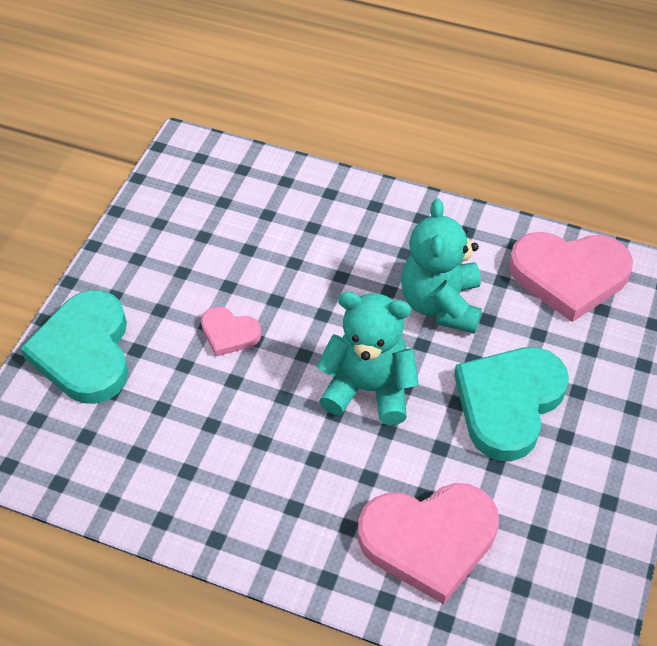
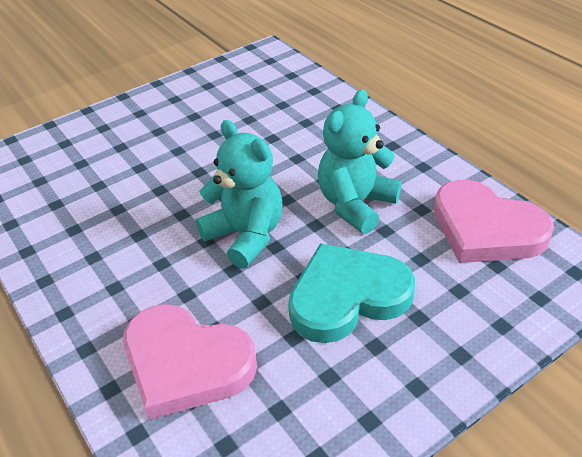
camera: 35 degrees right, 10 degrees down
(85, 351) = (90, 135): turquoise heart -> none
(229, 333) = (186, 161): pink heart -> none

